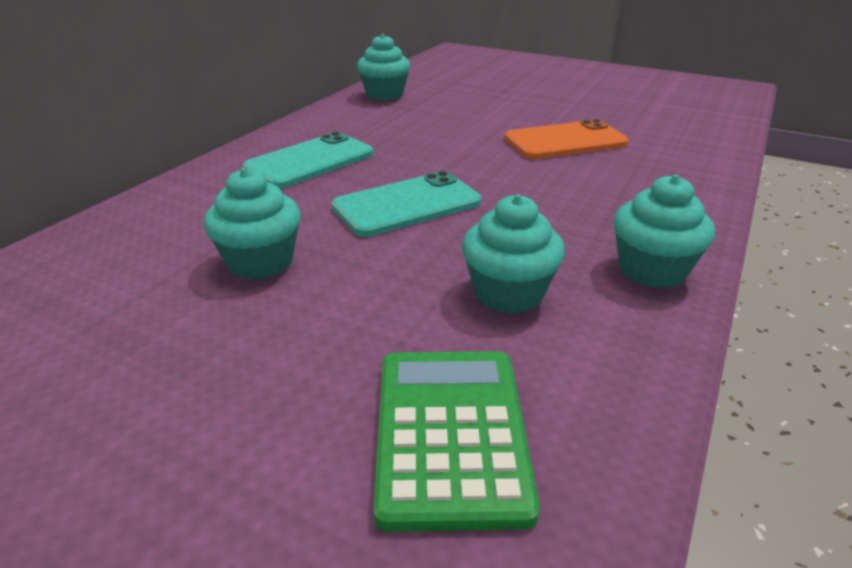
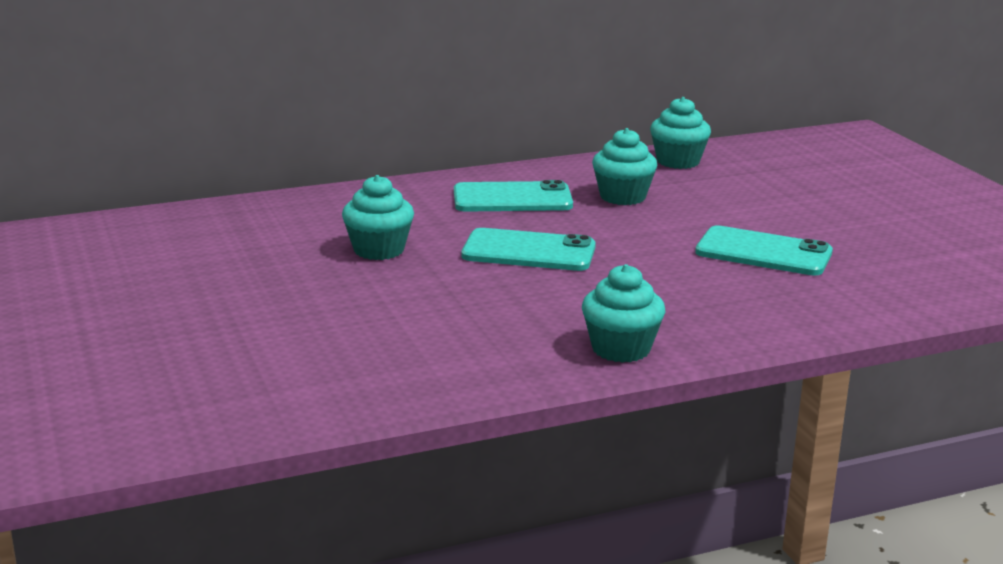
camera: 40 degrees right, 10 degrees down
(451, 433) = (352, 356): green calculator -> none
(508, 293) = (496, 321): turquoise cupcake -> turquoise cupcake (622, 197)
(565, 141) = (763, 252): orange phone -> turquoise phone

